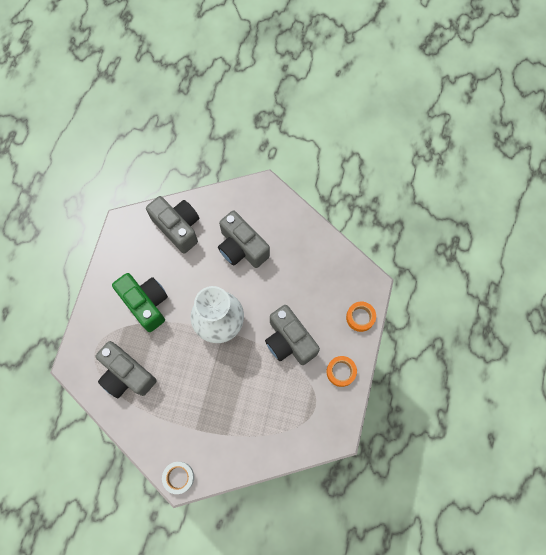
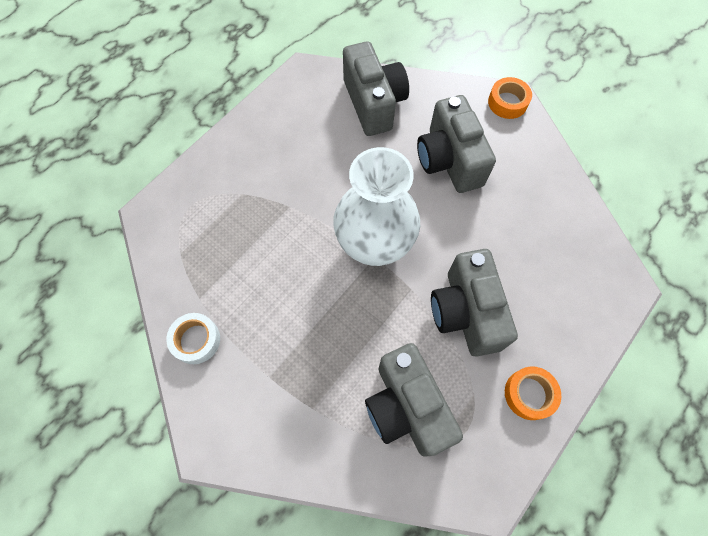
camera: 25 degrees right, 5 degrees down
(127, 375) = (213, 256): grey camera -> grey camera (406, 407)
(146, 303) = (286, 177): green camera -> none
(179, 477) = (210, 437): white tape -> white tape (196, 340)
(360, 317) = (590, 326): orange tape -> orange tape (507, 102)

